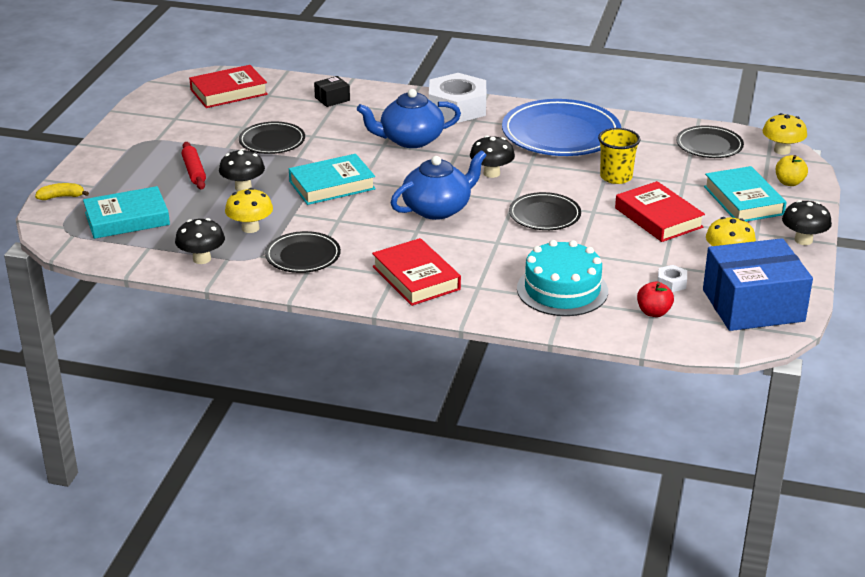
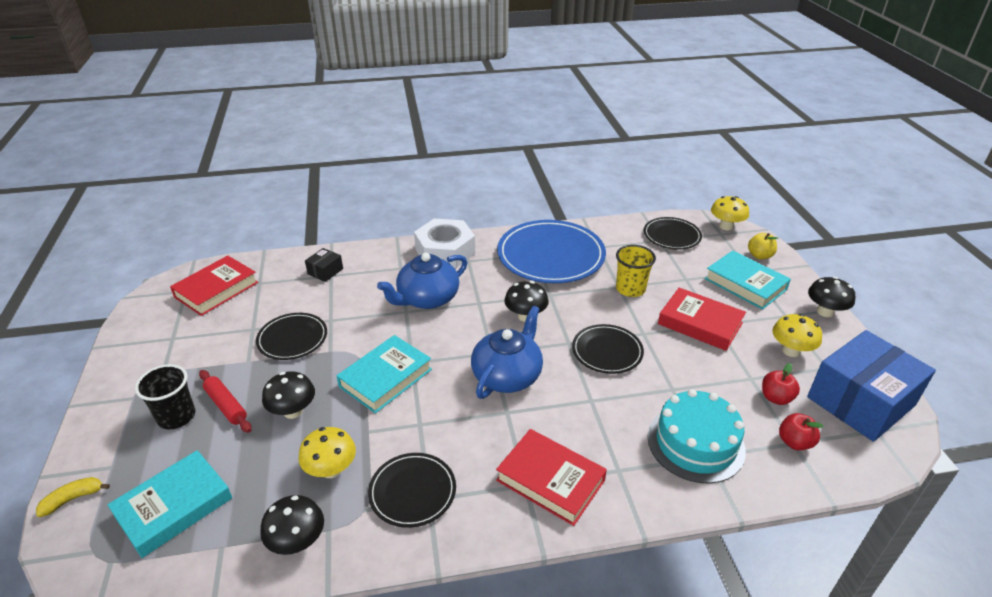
camera: 25 degrees left, 5 degrees up
(153, 169) = (176, 416): none -> black cup
(671, 283) = (776, 398): white nut -> red apple

